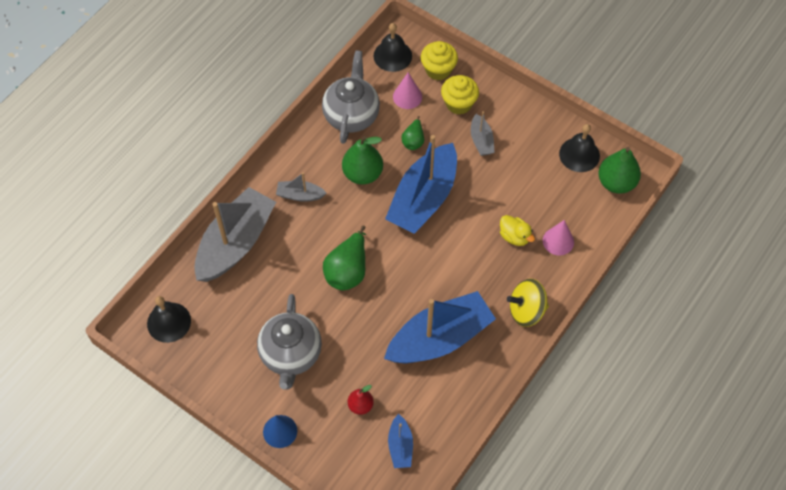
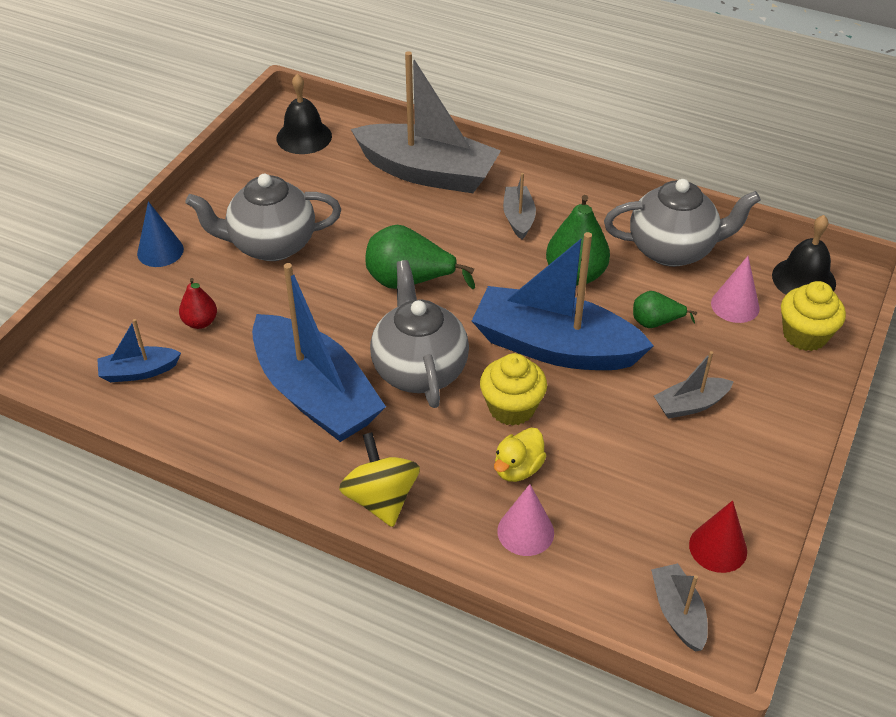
camera: 80 degrees right, 15 degrees down
(429, 276) = (419, 369): none -> grey teapot
(459, 103) = (751, 368): yellow cupcake -> yellow cupcake (511, 408)
(579, 154) = (718, 548): black bell -> red cone
(616, 182) = (678, 613): green pear -> grey boat

